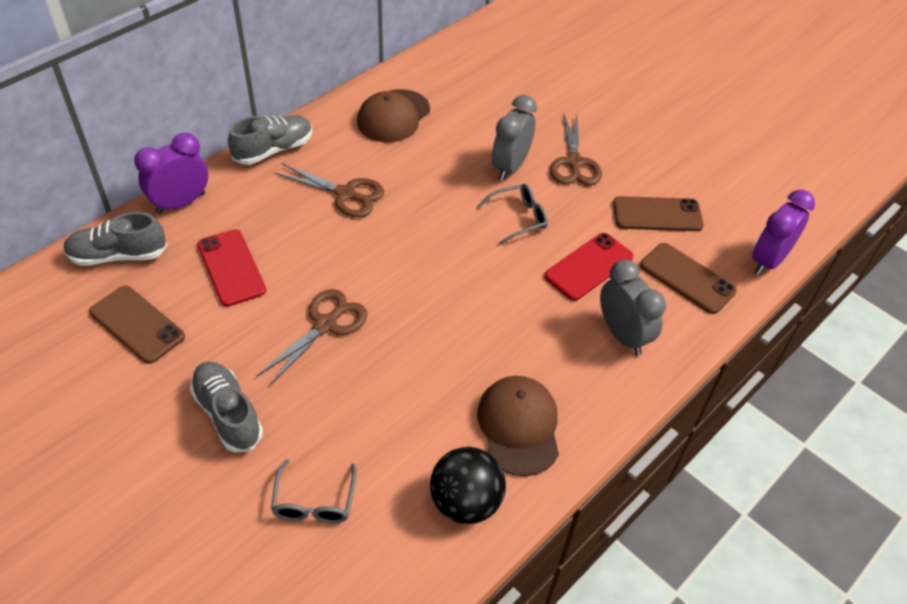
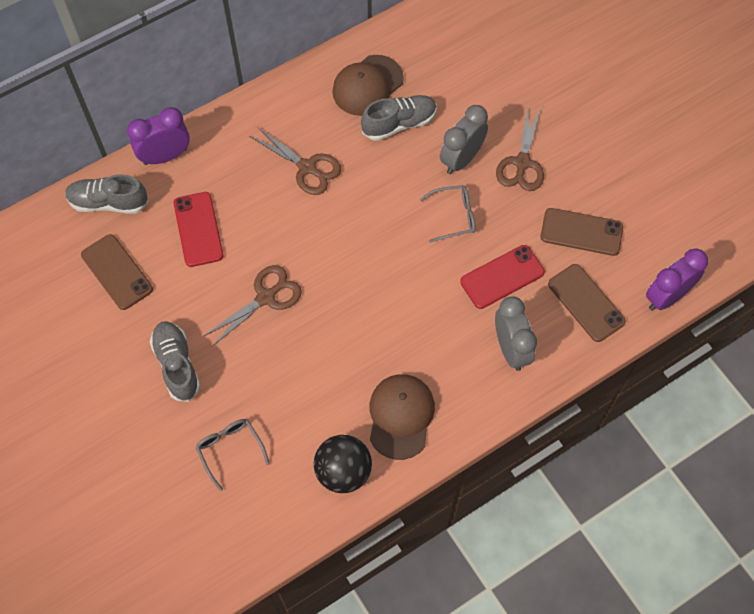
camera: 15 degrees right, 15 degrees up
(273, 150) = (252, 109): grey shoe -> grey shoe (399, 123)
(314, 502) = (230, 450): grey glasses -> grey glasses turned 135 degrees clockwise

